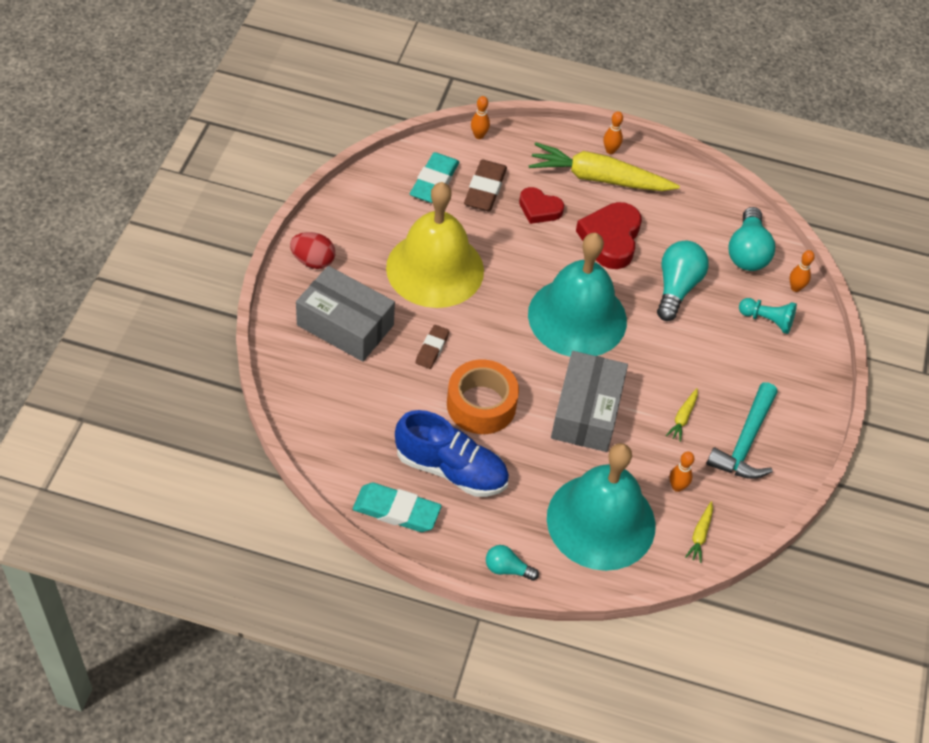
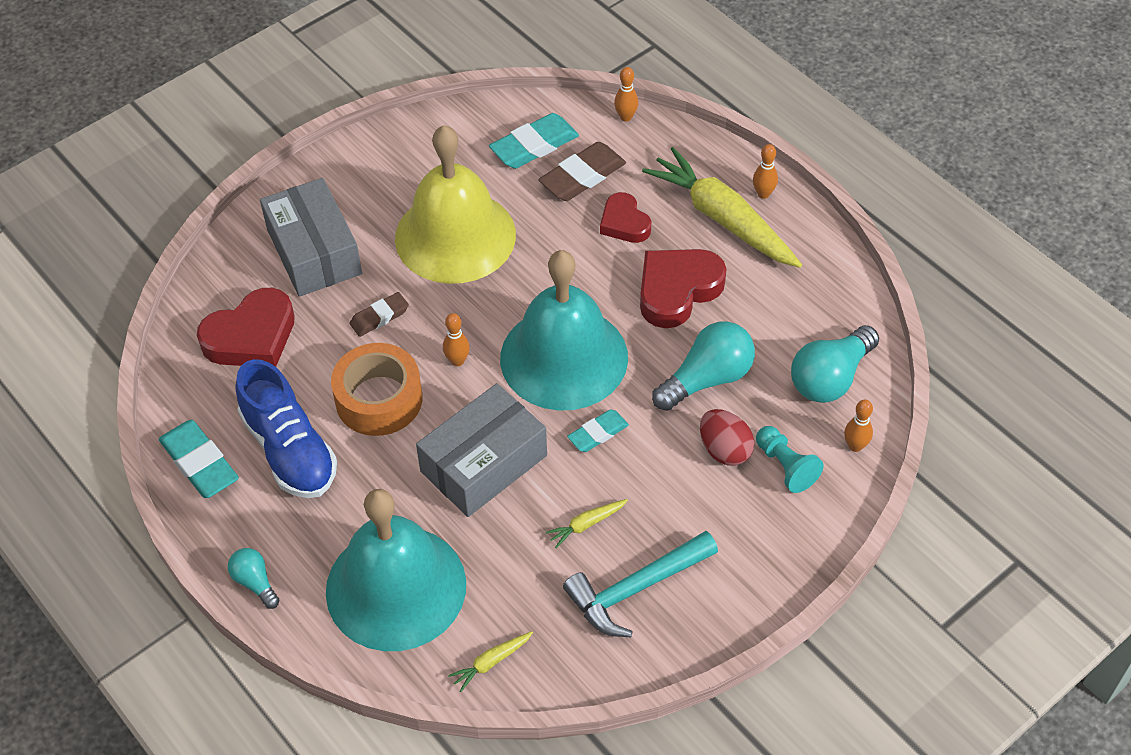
camera: 40 degrees right, 0 degrees up
(313, 261) = (339, 173): red egg -> red egg (724, 450)
(354, 406) = (251, 336): none -> red heart
(640, 356) = (598, 433): none -> turquoise eraser
(677, 487) = (512, 596): orange bowling pin -> orange bowling pin (457, 361)

